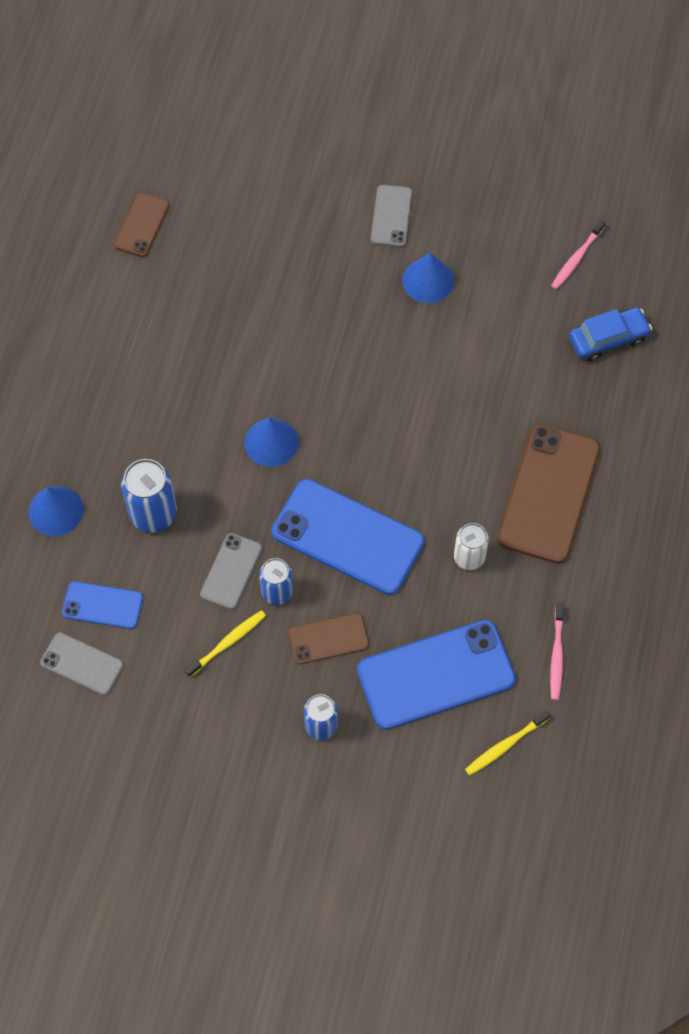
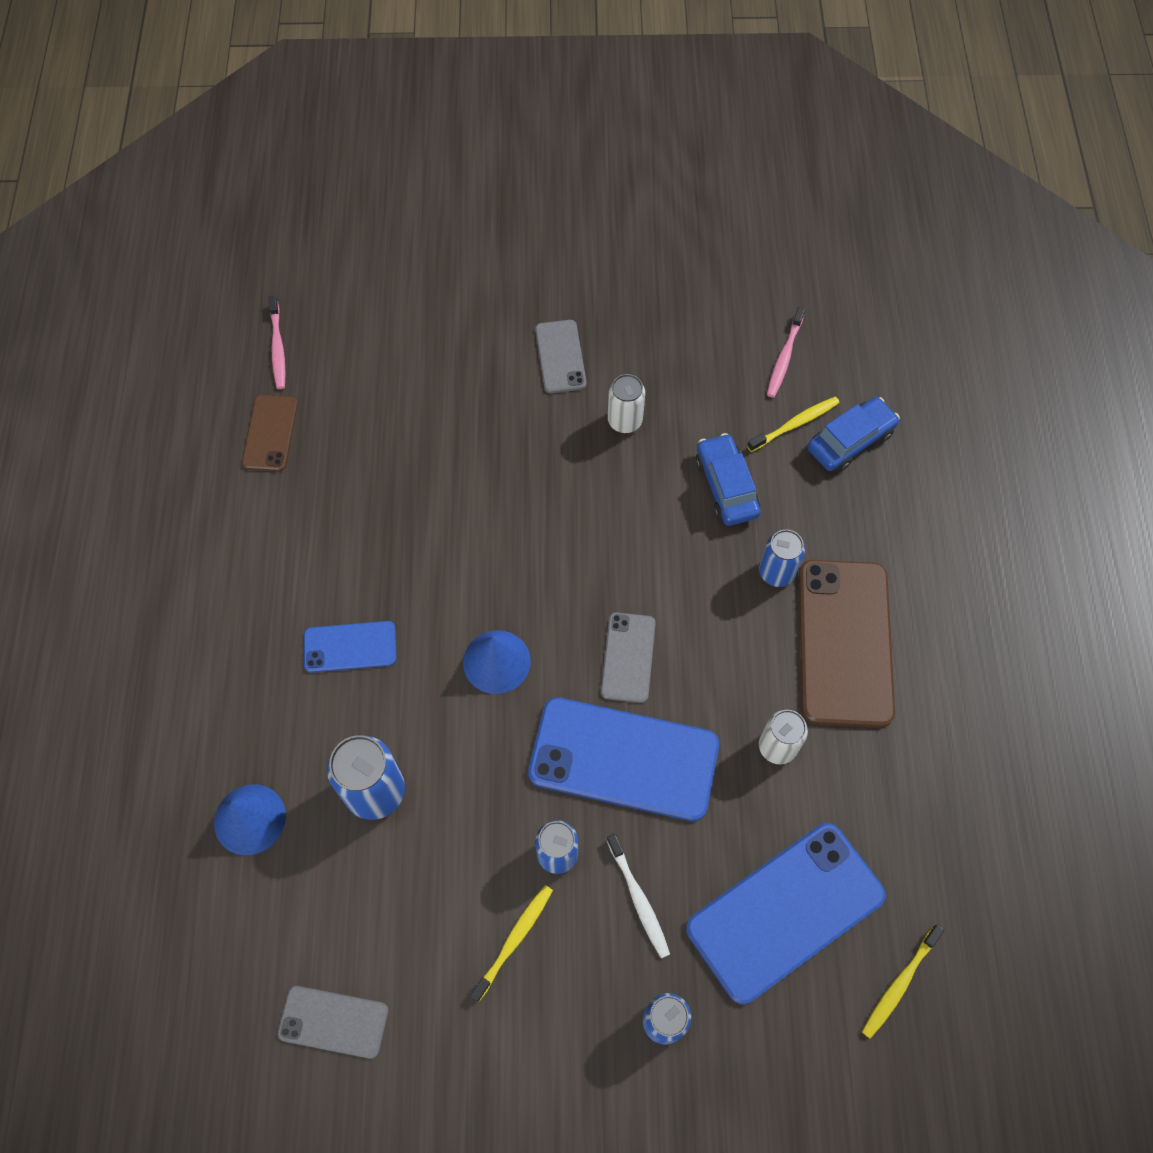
camera: 15 degrees left, 0 degrees up
(102, 605) = (341, 932): blue phone -> blue phone (350, 647)
(231, 571) = (493, 842): grey phone -> grey phone (628, 657)
(328, 638) = (638, 899): brown phone -> white toothbrush
(428, 280) = (625, 421): blue cone -> white can
(493, 351) = (726, 486): none -> blue car
(512, 427) = (776, 572): none -> blue can
(556, 655) = (922, 846): pink toothbrush -> pink toothbrush (278, 348)
(567, 315) = (795, 424): none -> yellow toothbrush

